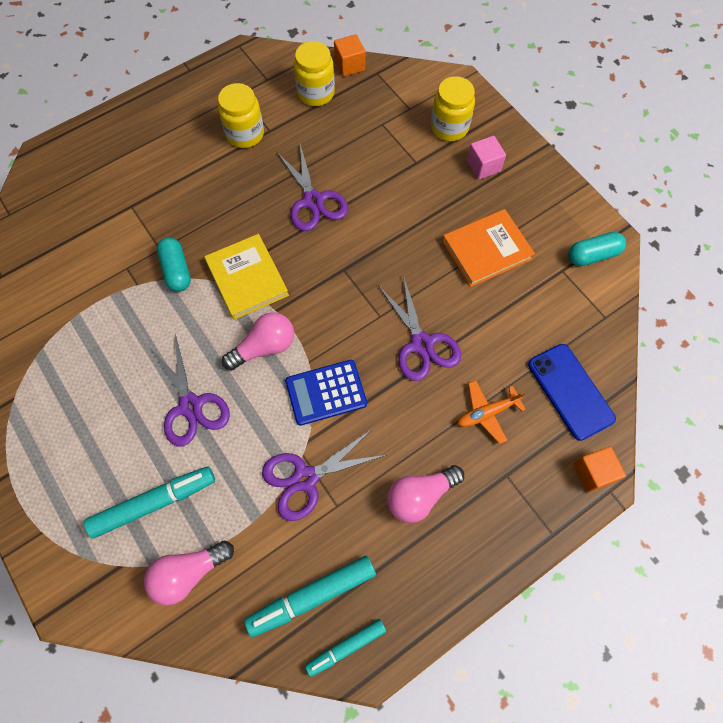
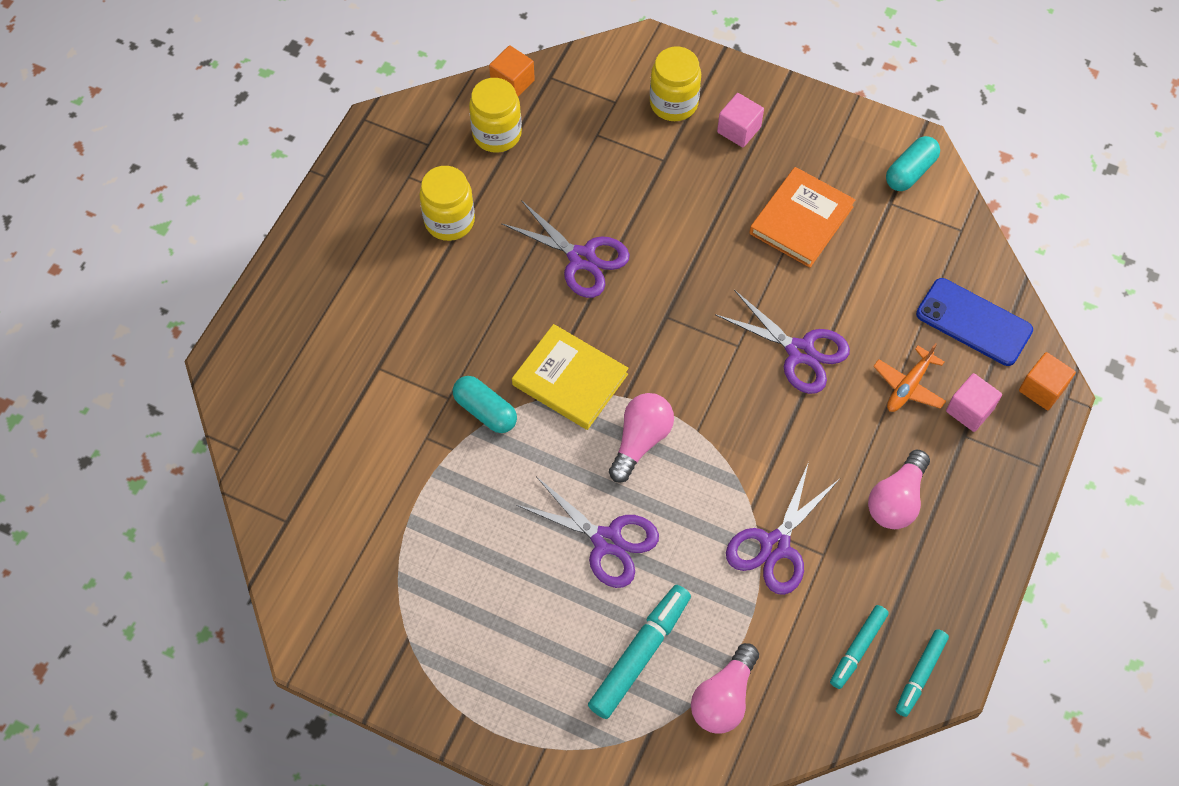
camera: 30 degrees left, 5 degrees down
(313, 596) = (858, 648): turquoise marker -> turquoise marker, size x0.62
(326, 392) = (737, 452): blue calculator -> none
(523, 457) = (969, 410): none -> pink cube

